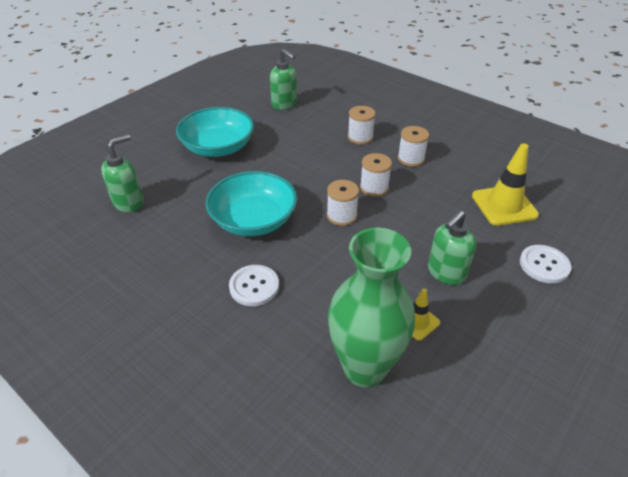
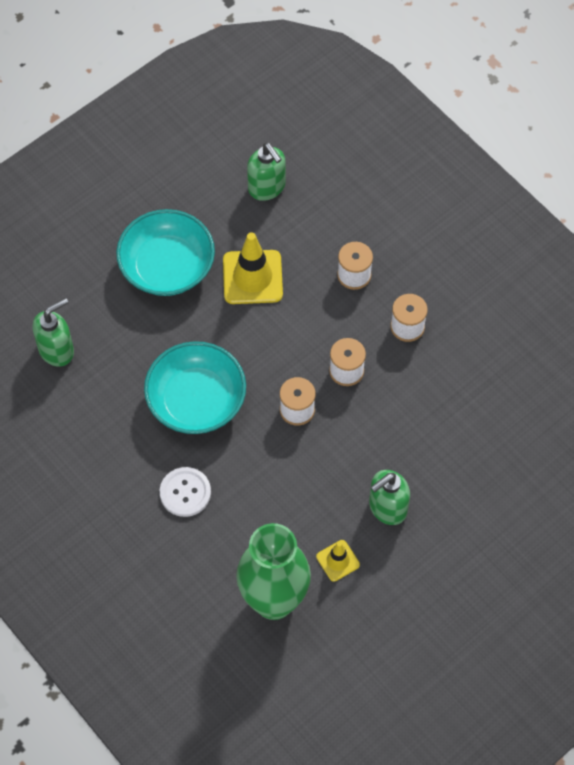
camera: 10 degrees right, 20 degrees up
(504, 205) = (490, 424): yellow traffic cone -> yellow traffic cone (252, 277)
(544, 265) = (496, 515): white button -> none

